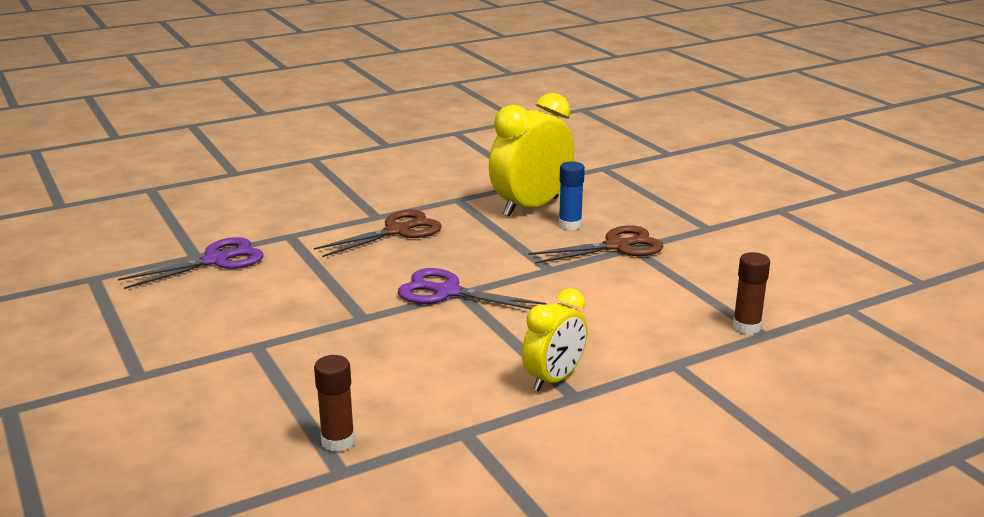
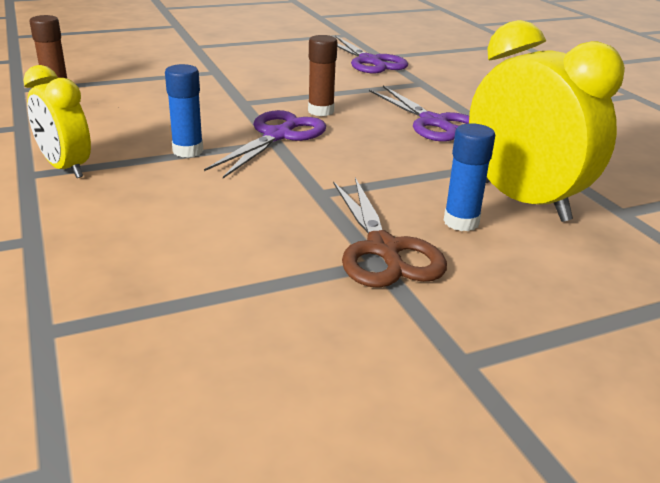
camera: 95 degrees right, 5 degrees up
(397, 231) = (433, 123): brown scissors -> purple scissors
(495, 328) = (188, 151): none -> blue glue stick
(746, 327) = (75, 318): brown glue stick -> brown glue stick (321, 111)

